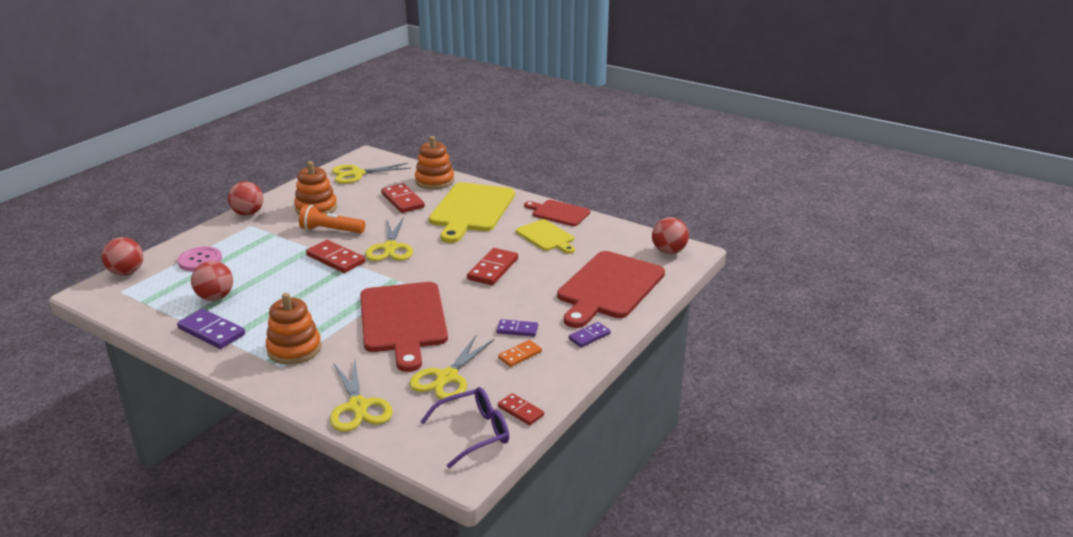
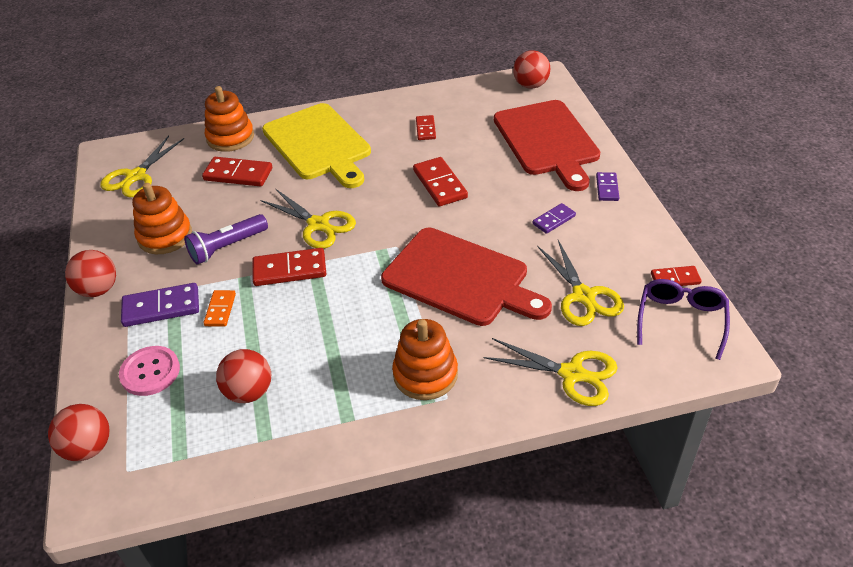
camera: 45 degrees left, 15 degrees up
(211, 332) = (317, 424): purple domino -> purple domino (161, 307)
(331, 230) = (227, 247): orange flashlight -> purple flashlight
(520, 355) = (593, 238): orange domino -> orange domino (220, 310)
(546, 237) = (425, 129): yellow cutting board -> red domino
(558, 213) = (394, 103): red cutting board -> none

